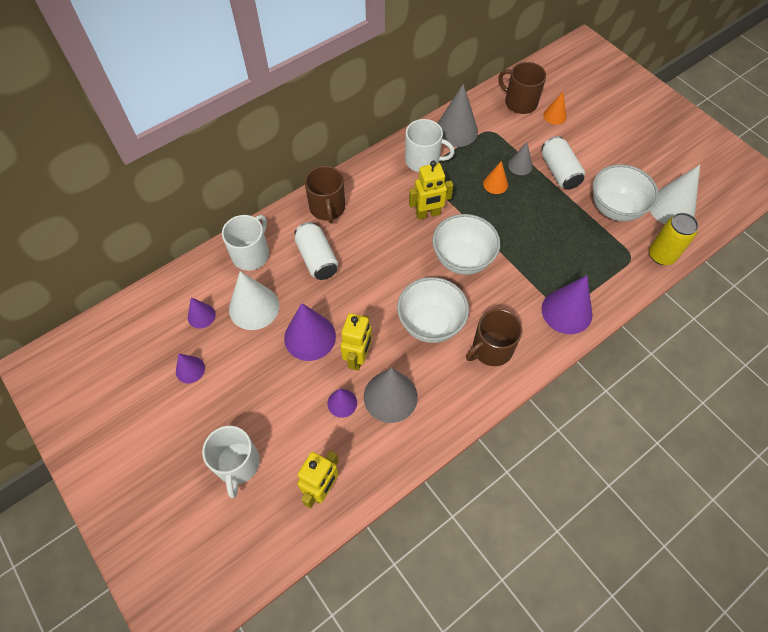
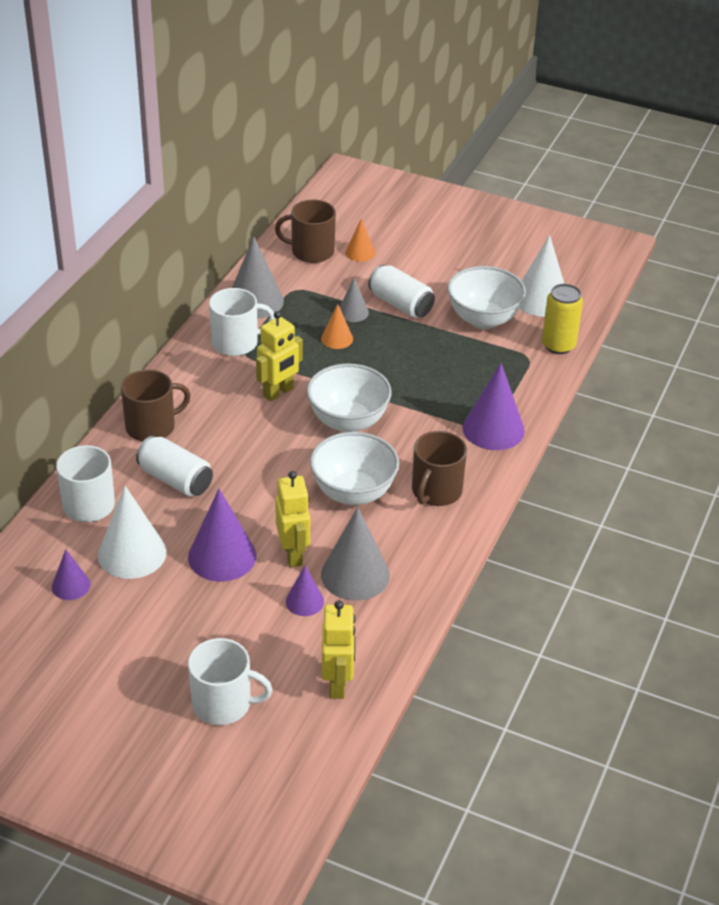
camera: 30 degrees left, 20 degrees down
(190, 369) = (96, 641): purple cone -> none
(237, 464) = (223, 704): white mug -> white mug turned 45 degrees counterclockwise
(327, 208) = (152, 426): brown mug -> brown mug turned 75 degrees counterclockwise

